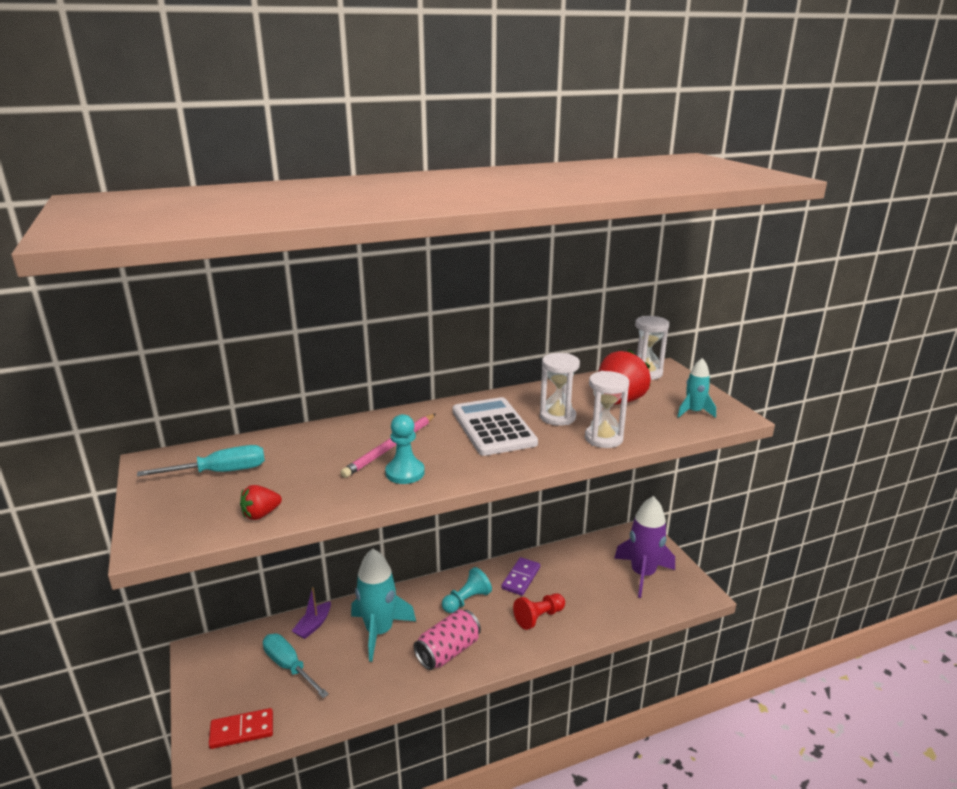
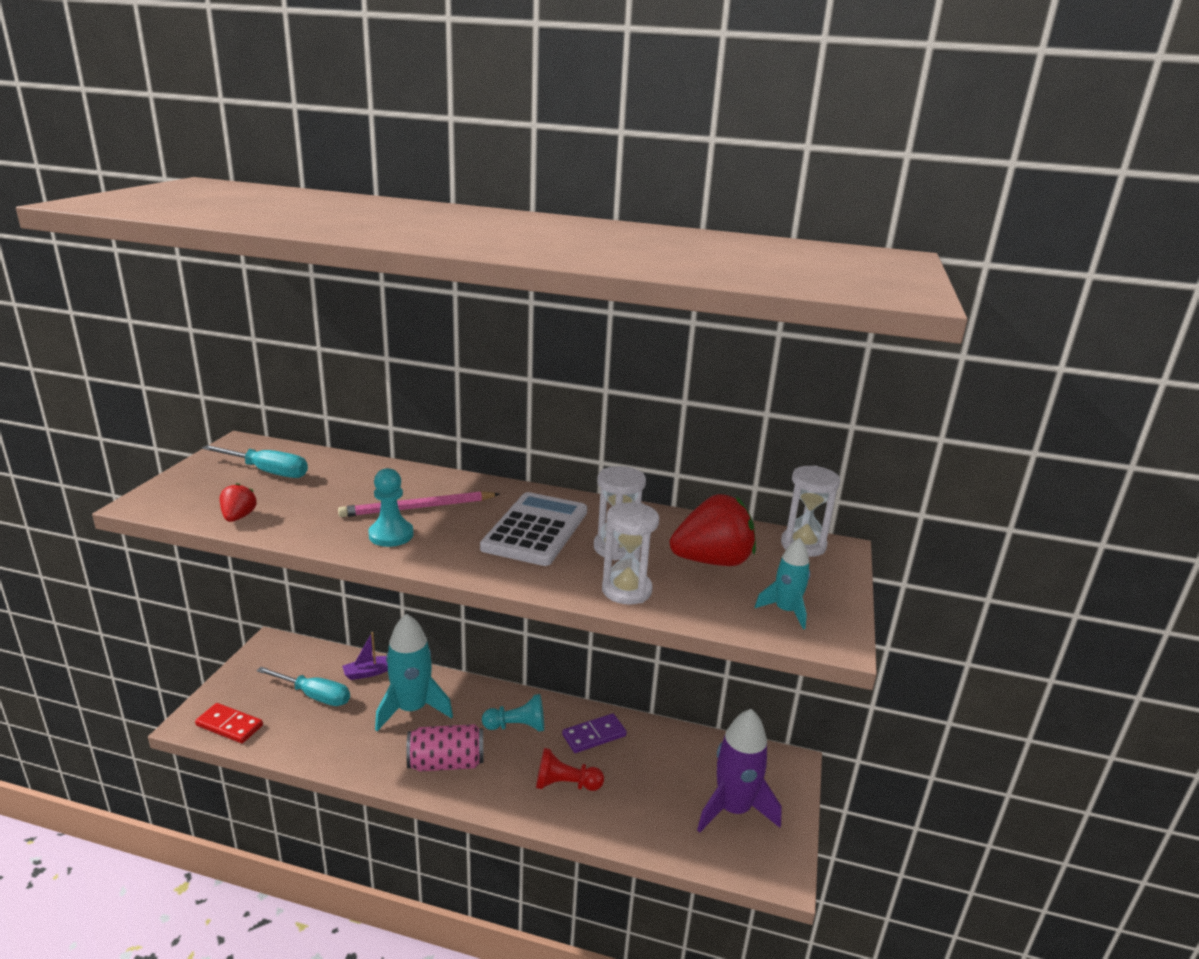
camera: 35 degrees right, 0 degrees up
(261, 514) = (238, 517): red strawberry -> red strawberry turned 90 degrees clockwise
(289, 666) = (314, 696): turquoise screwdriver -> turquoise screwdriver turned 120 degrees clockwise

